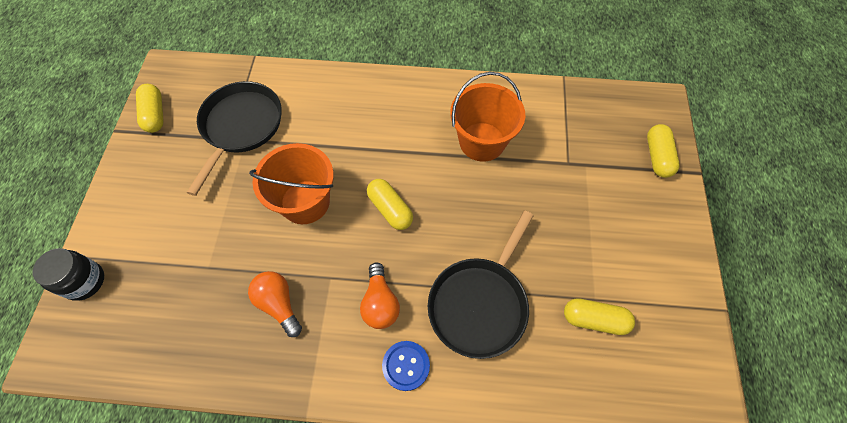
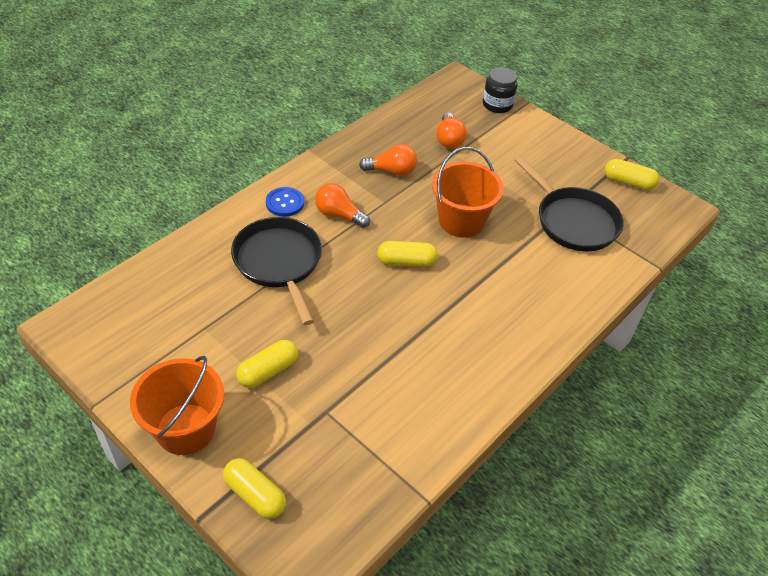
camera: 125 degrees right, 15 degrees down
(185, 287) = (449, 139): none -> orange light bulb
(482, 142) = (412, 363): orange bucket -> orange bucket (185, 429)
(594, 319) = (192, 316): yellow capsule -> yellow capsule (268, 371)

